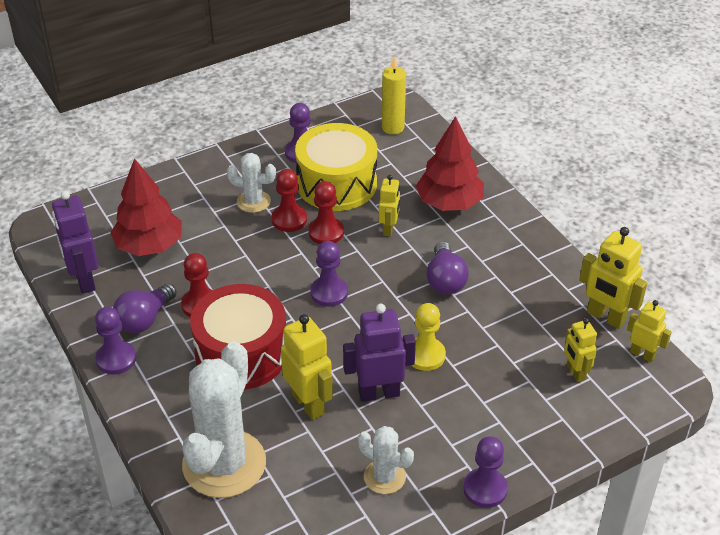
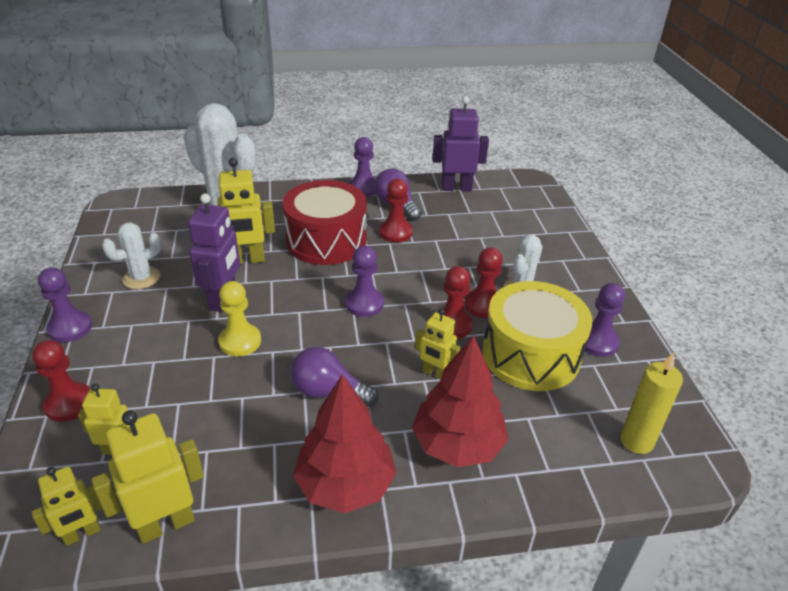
camera: 110 degrees right, 5 degrees down
(149, 246) = (483, 221): red tree -> red tree (345, 484)
(560, 430) = (69, 403): none -> red pawn

